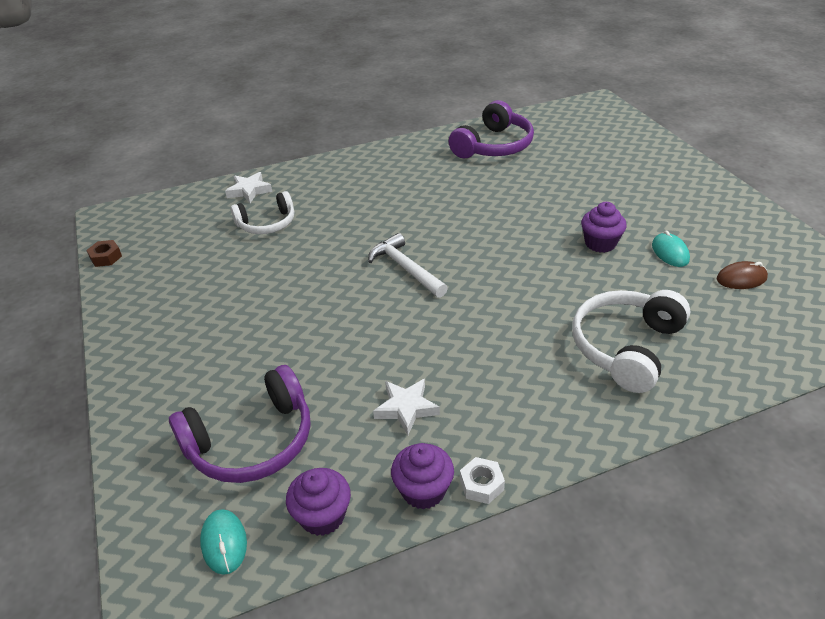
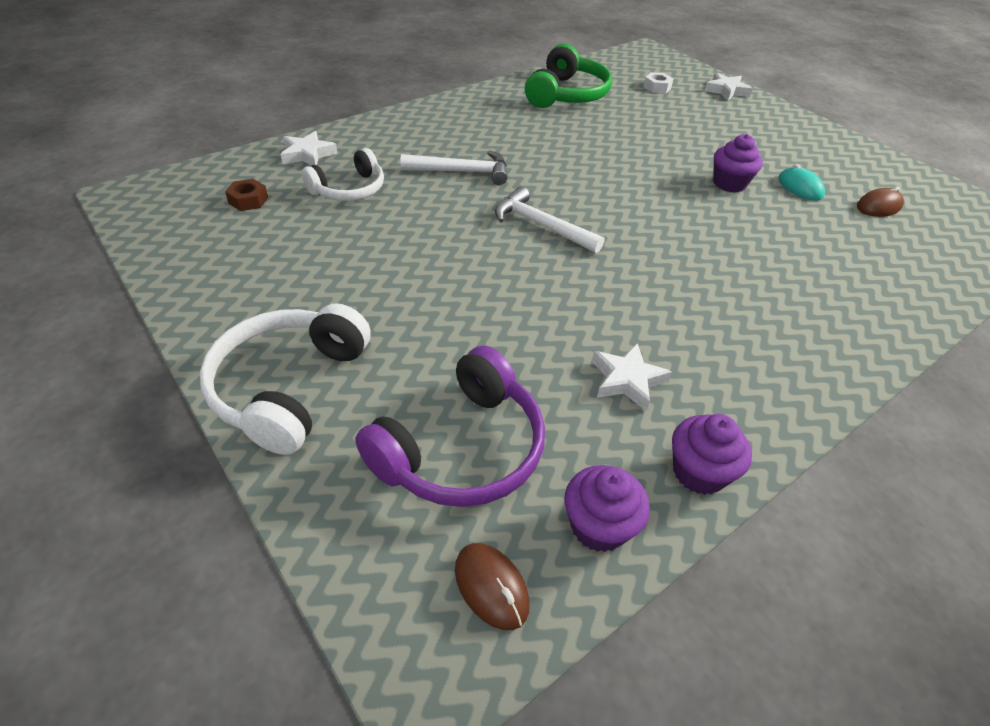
camera: 20 degrees left, 5 degrees up
(106, 257) = (148, 245): brown nut -> brown nut (248, 200)
(224, 543) = (491, 587): turquoise mouse -> brown mouse
(364, 214) = (462, 172): none -> white hammer
(481, 484) = (758, 453): white nut -> white nut (657, 87)
(493, 146) = (566, 94): purple headphones -> green headphones
(626, 347) = (815, 284): white headphones -> white headphones (288, 387)
(654, 148) = (726, 91): none -> white star

